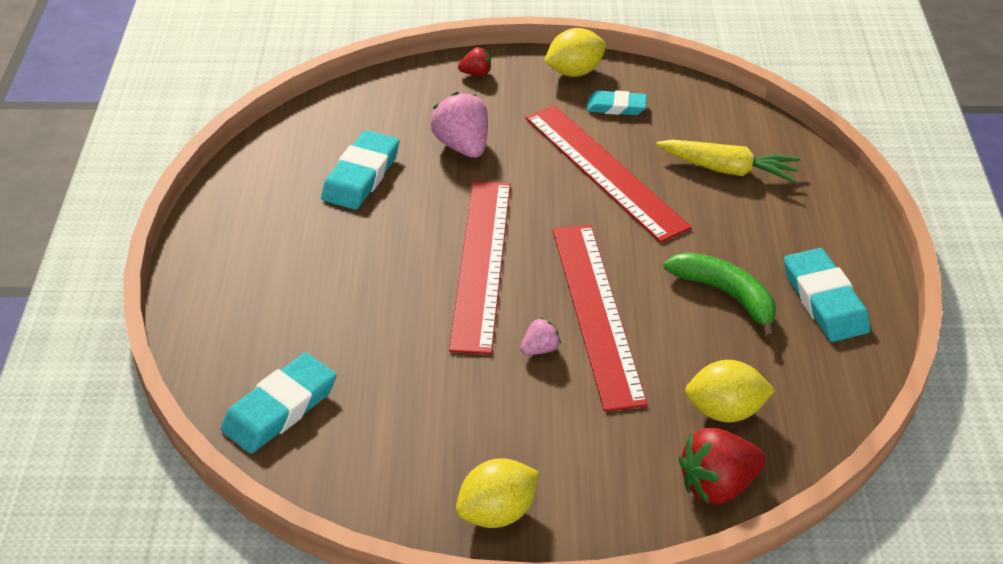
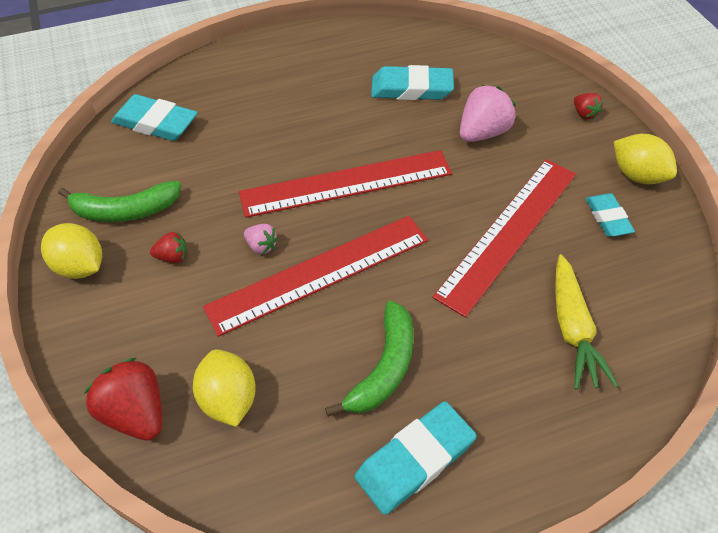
camera: 70 degrees right, 10 degrees up
(425, 460) = (125, 211): none -> green banana
(521, 426) = (173, 257): none -> red strawberry

